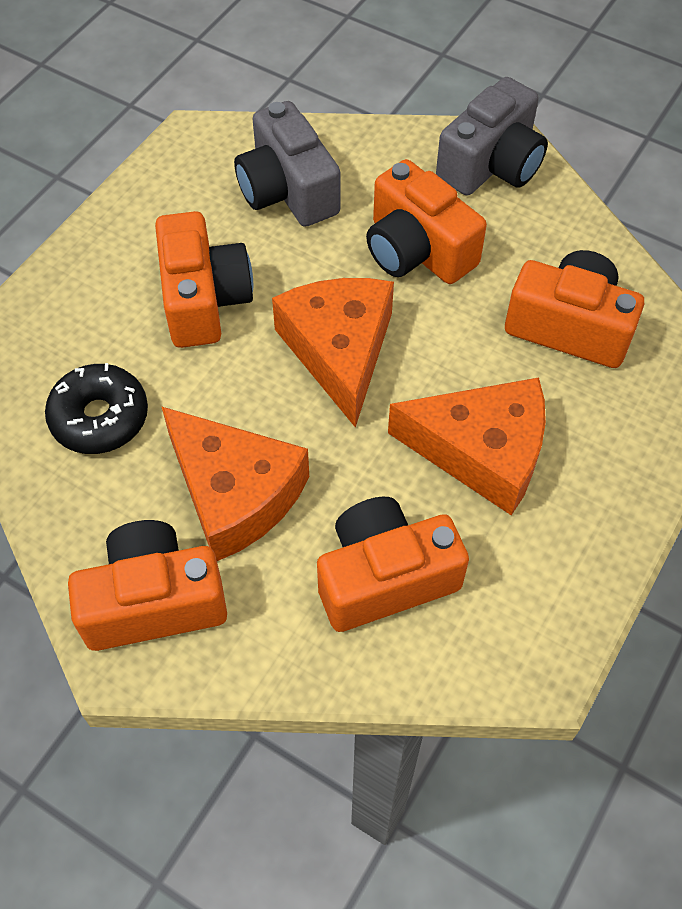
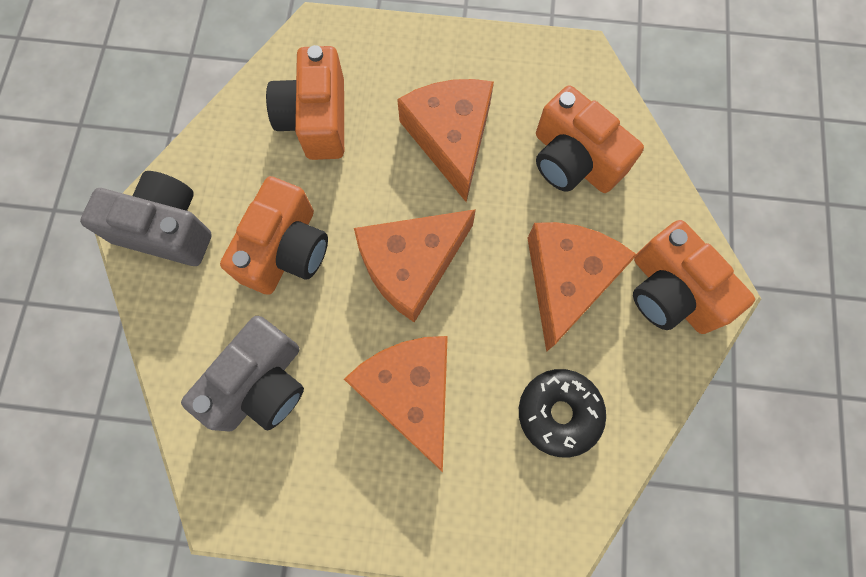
camera: 115 degrees left, 15 degrees up
(204, 299) = (410, 393): orange camera -> orange cheese

